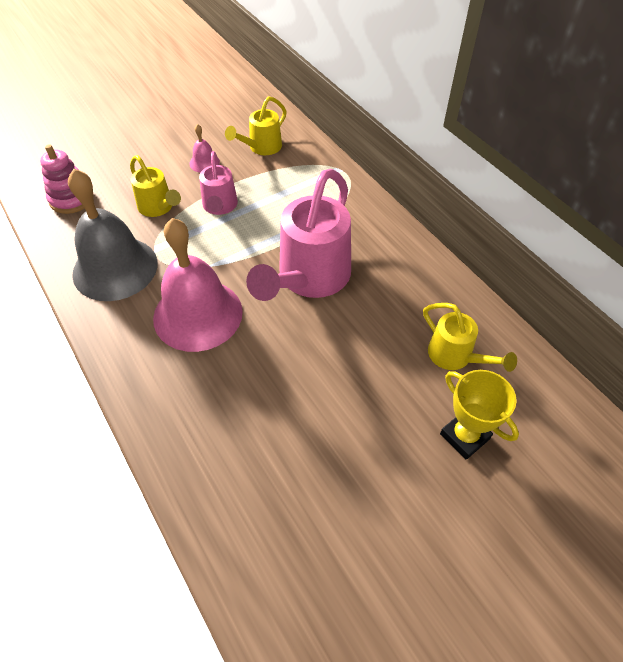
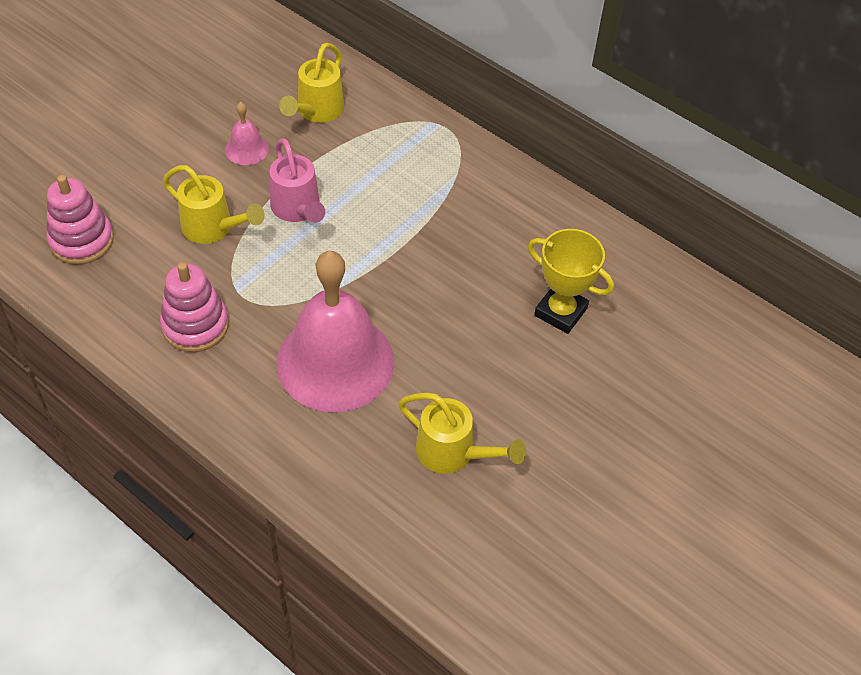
camera: 20 degrees left, 0 degrees up
(115, 268) = (195, 325): grey bell -> pink stacking toy
(309, 278) = (457, 282): pink watering can -> none
(455, 356) = (665, 341): yellow watering can -> yellow watering can (452, 453)
(464, 436) = (706, 430): yellow trophy -> yellow trophy (560, 312)

